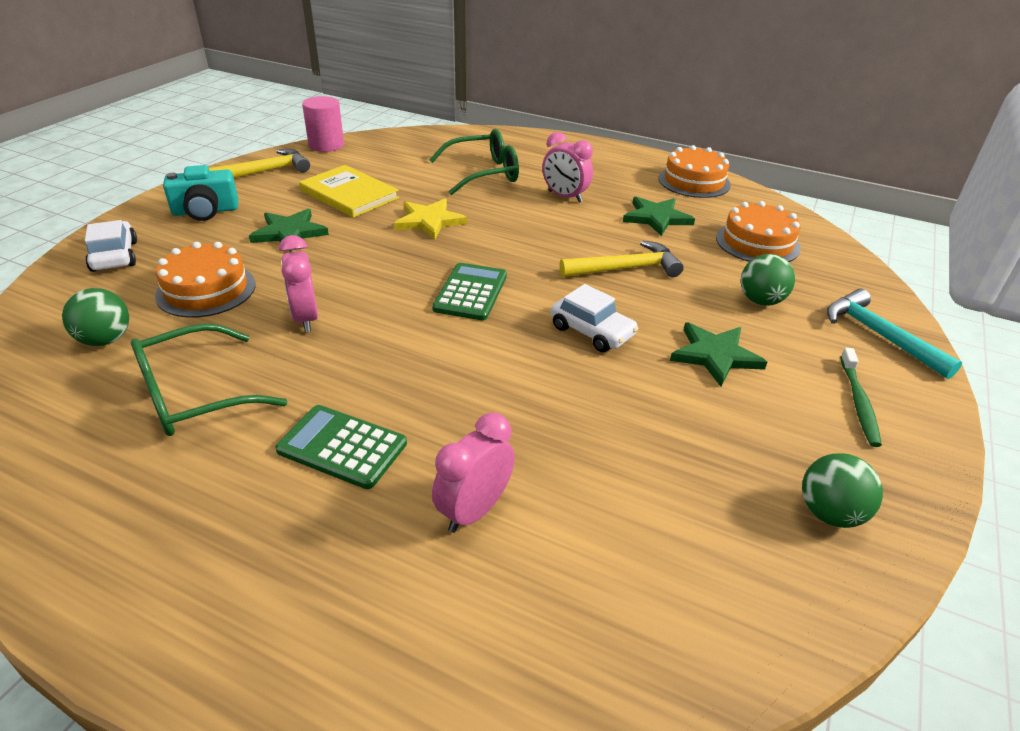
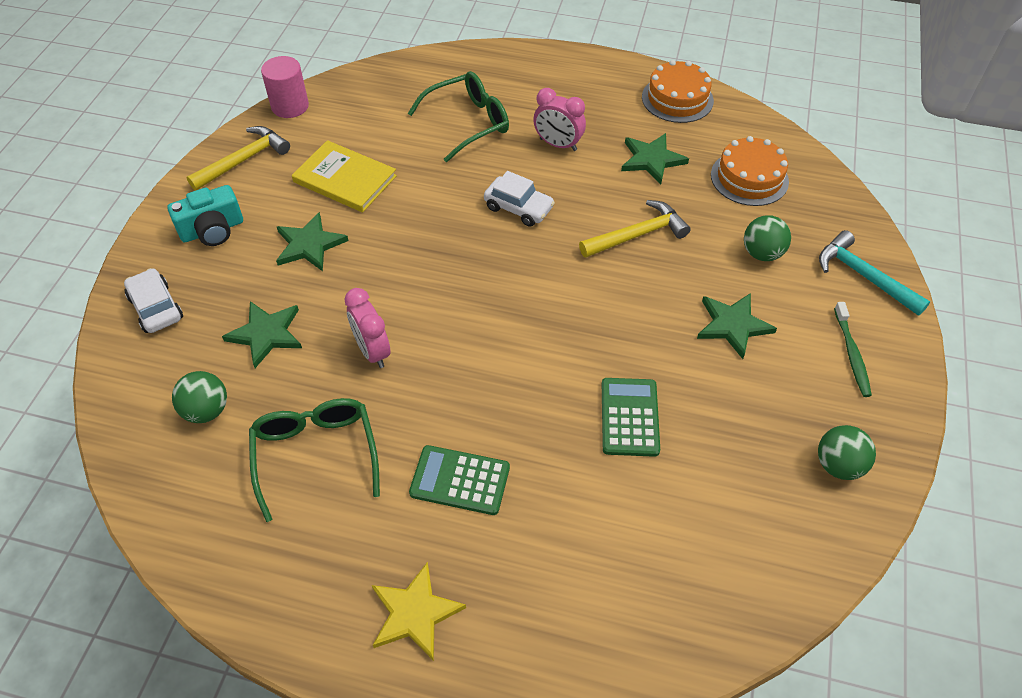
camera: 10 degrees left, 15 degrees up
(194, 395) = (316, 454): green glasses -> green glasses turned 120 degrees clockwise
(206, 290) = (266, 334): orange cake -> green star
(429, 221) = (438, 203): yellow star -> yellow star (415, 613)
(471, 292) = (507, 291): green calculator -> green calculator (629, 417)
(474, 510) = (581, 517): pink clock -> none
(592, 331) = (625, 318): white car -> white car (518, 208)

